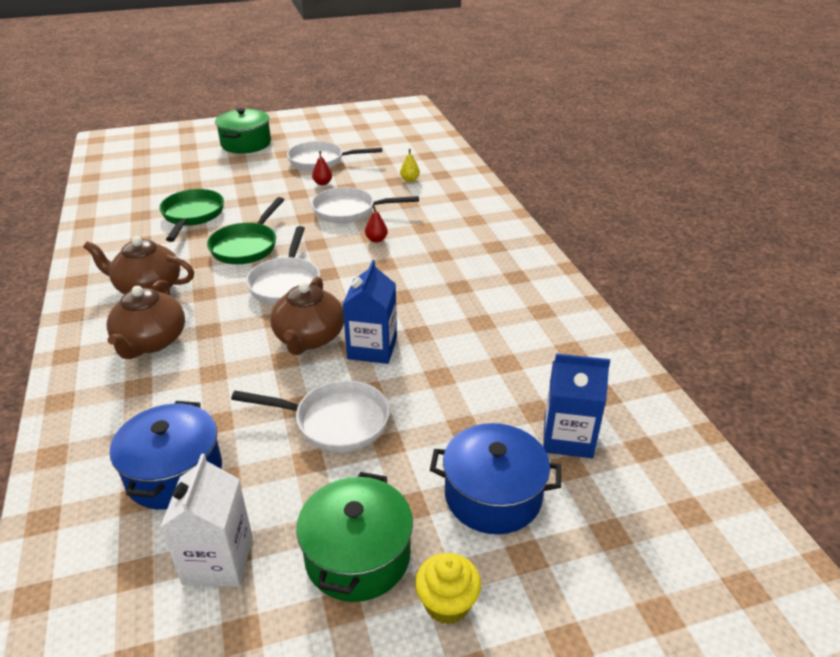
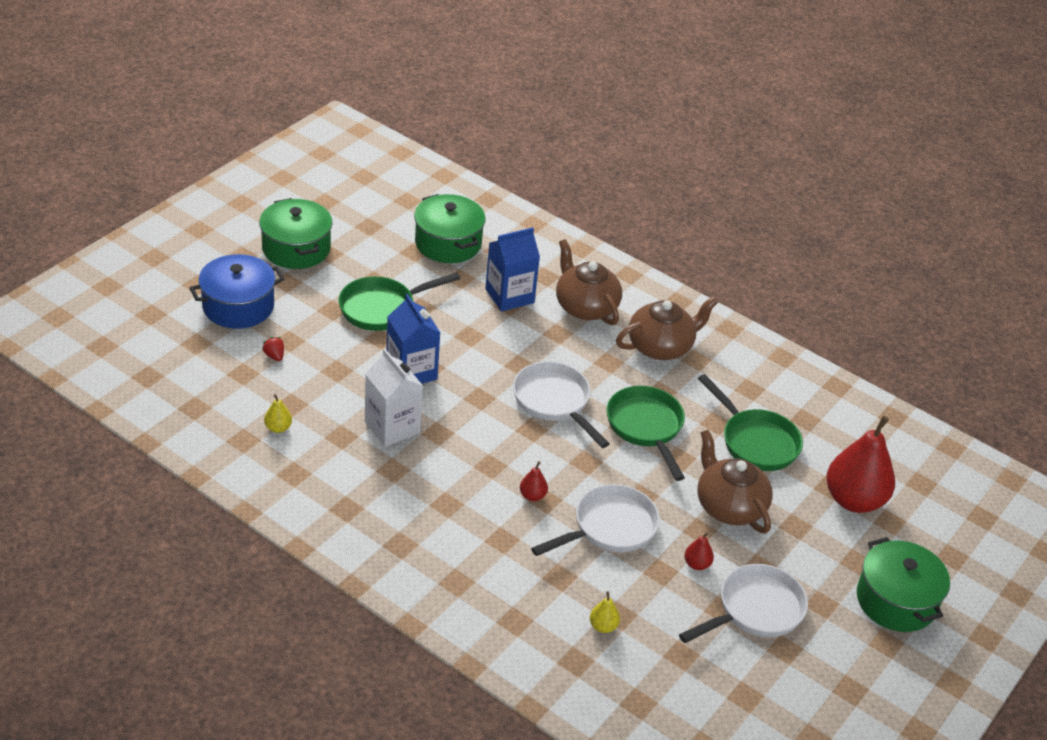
camera: 140 degrees right, 5 degrees up
(174, 473) = (448, 243): blue pot -> green pot
(190, 177) = (854, 500): none -> red pear
(218, 560) = (370, 219): white carton -> white carton (392, 427)
(309, 338) = (471, 359): brown teapot -> brown teapot (729, 506)
(335, 421) = (382, 308): white pan -> green pan
(447, 603) = (229, 248): yellow cupcake -> none
(491, 415) = (274, 356): none -> red strawberry
(532, 348) = (278, 428): none -> yellow pear
(568, 437) = (207, 362): blue carton -> blue carton (509, 296)

